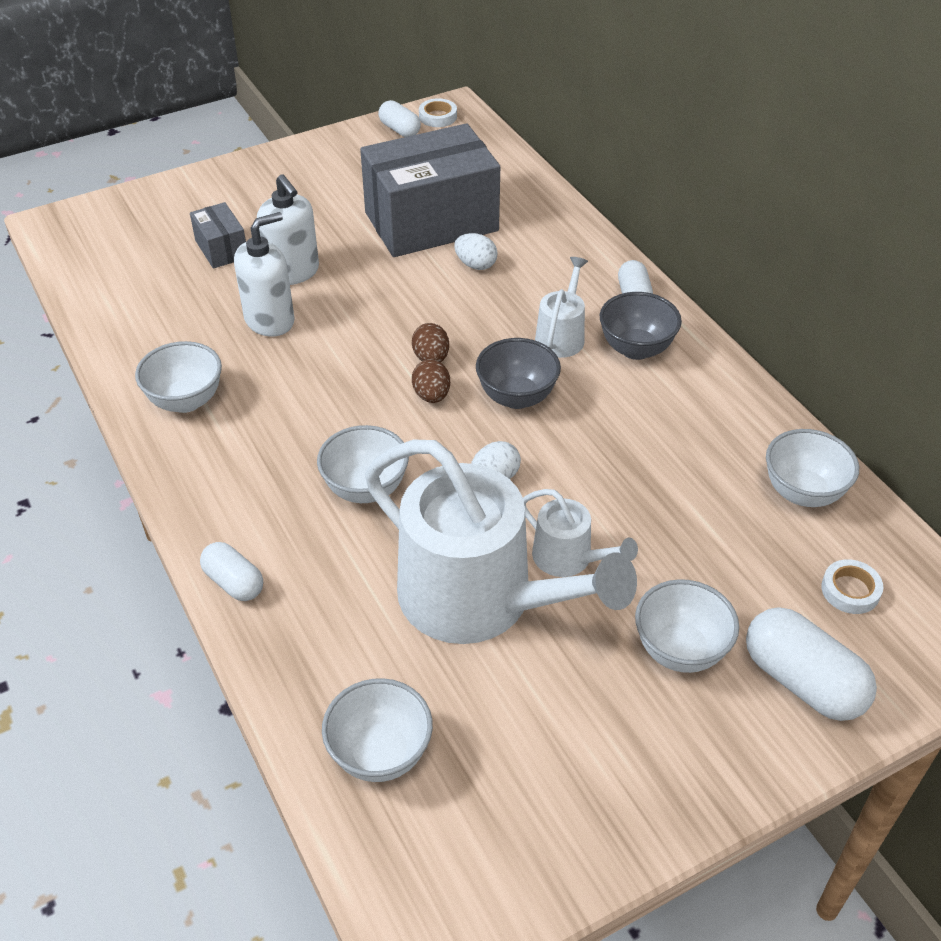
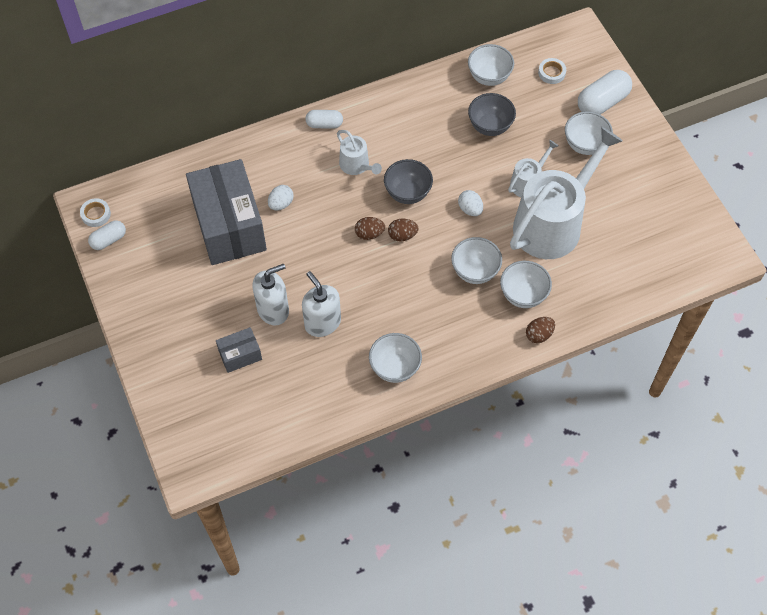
camera: 85 degrees left, 15 degrees up
(234, 582) = (539, 335): white capsule -> brown egg
(380, 754) = (641, 269): white bowl -> white bowl (523, 295)
(561, 336) = (356, 165): white watering can -> white watering can turned 150 degrees counterclockwise
(636, 349) = (372, 130): grey bowl -> grey bowl (490, 126)

